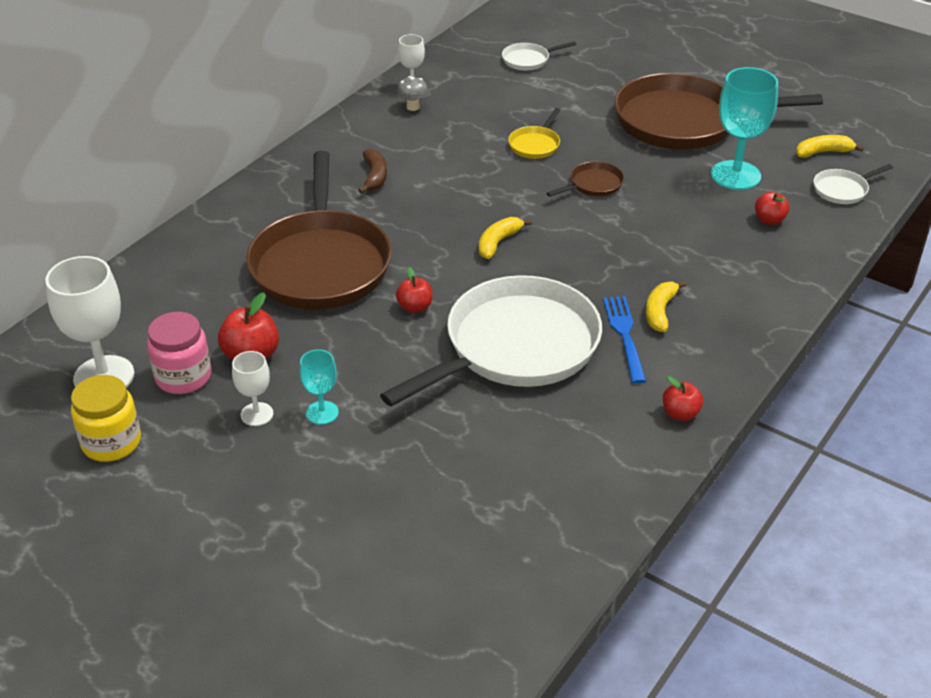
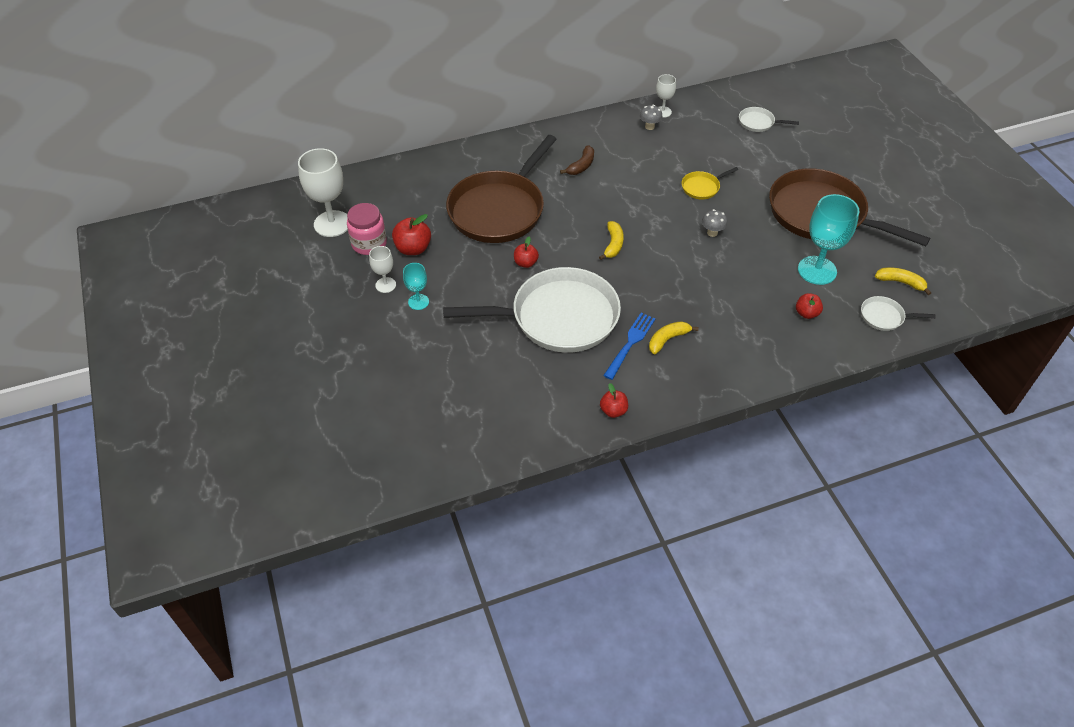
camera: 35 degrees right, 10 degrees up
(111, 442) = (305, 263): yellow jar -> none
(498, 242) = (613, 244): yellow banana -> yellow banana turned 120 degrees clockwise
(593, 184) = (712, 233): brown pan -> grey mushroom

